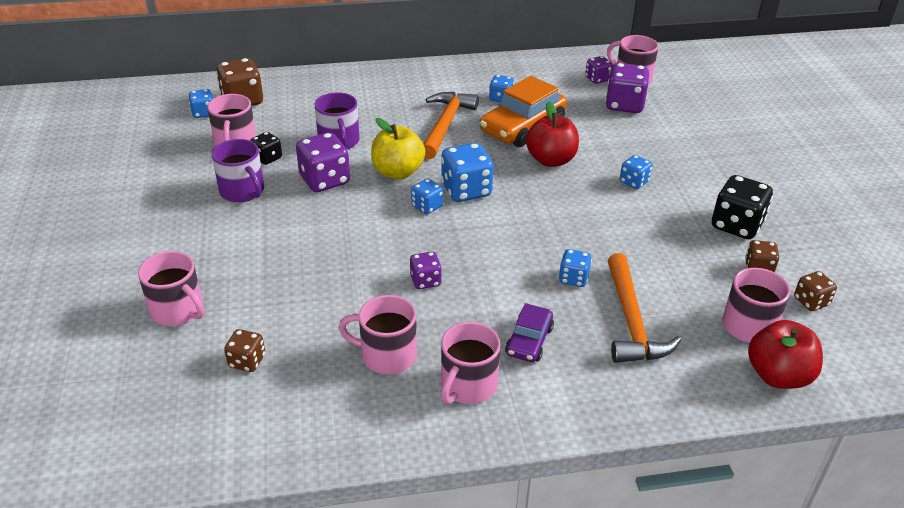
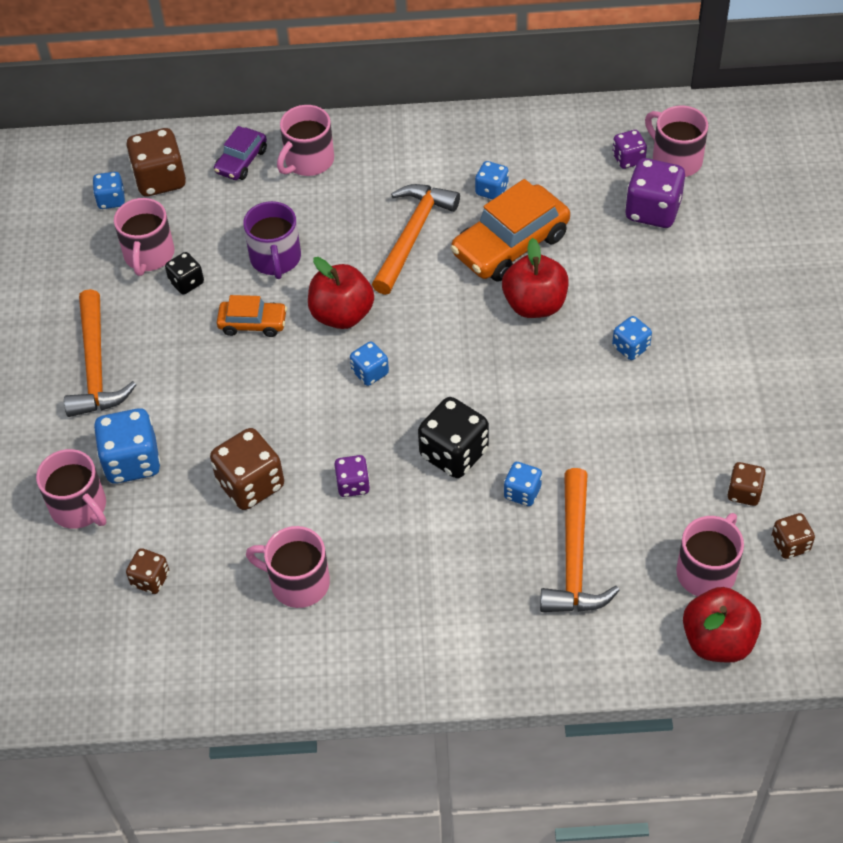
camera: 10 degrees right, 15 degrees up
(192, 213) = (96, 366): none -> orange hammer
(243, 191) = (155, 335): purple mug -> none
(325, 180) = (253, 323): purple dice -> orange car
(334, 285) = (250, 484): none -> brown dice
(398, 172) = (342, 314): yellow apple -> red apple
(466, 190) = (421, 350): blue dice -> blue dice (132, 461)
(467, 385) = (378, 627): pink mug -> pink mug (308, 161)
(529, 341) = (454, 575): purple car -> purple car (241, 161)
(736, 225) = (738, 425): black dice -> black dice (454, 453)

